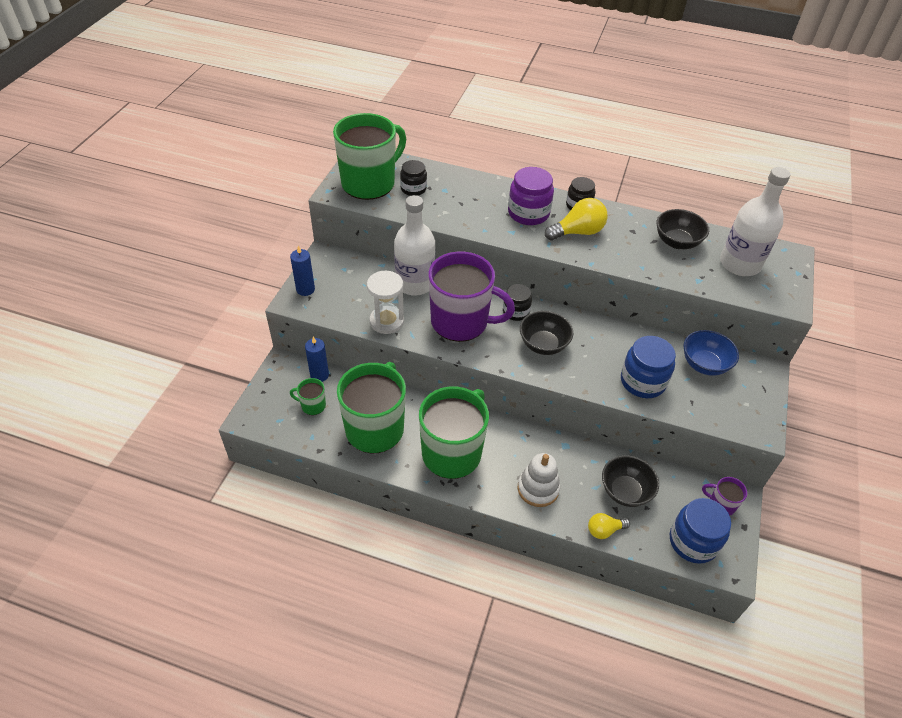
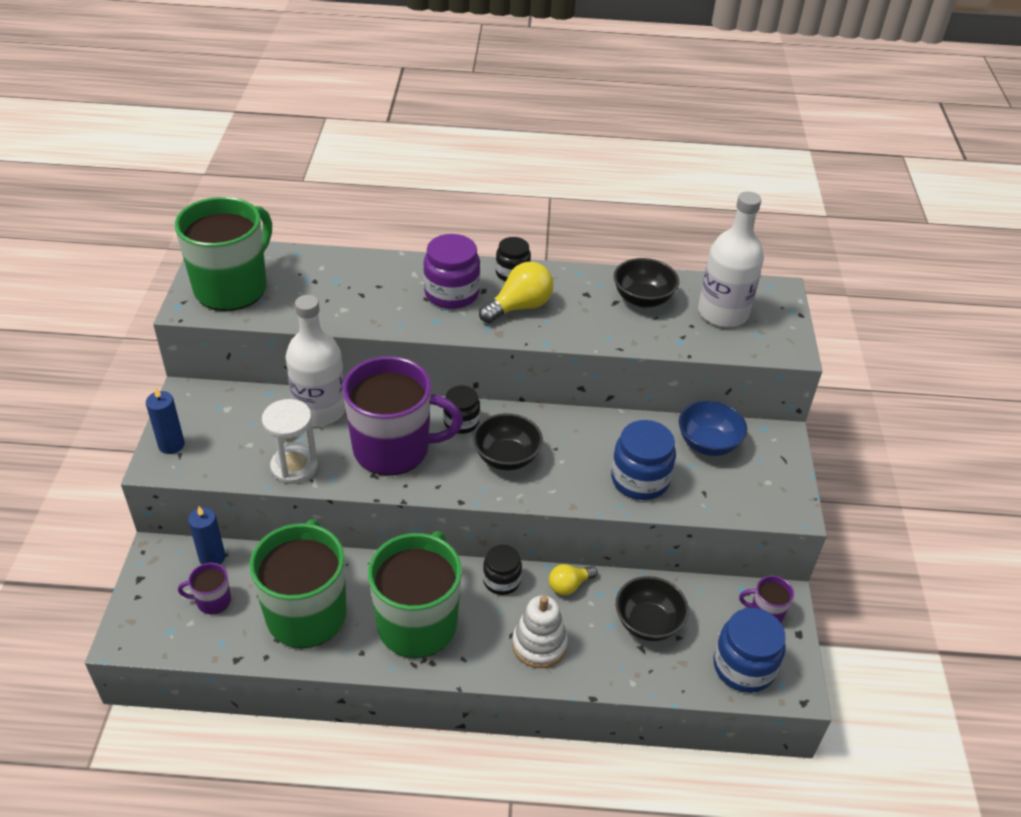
camera: 15 degrees left, 5 degrees down
(312, 405) = (212, 601): green mug -> purple mug
(413, 189) = (294, 286): black jar -> black jar (501, 581)
(604, 530) = (634, 678): yellow light bulb -> yellow light bulb (569, 585)

